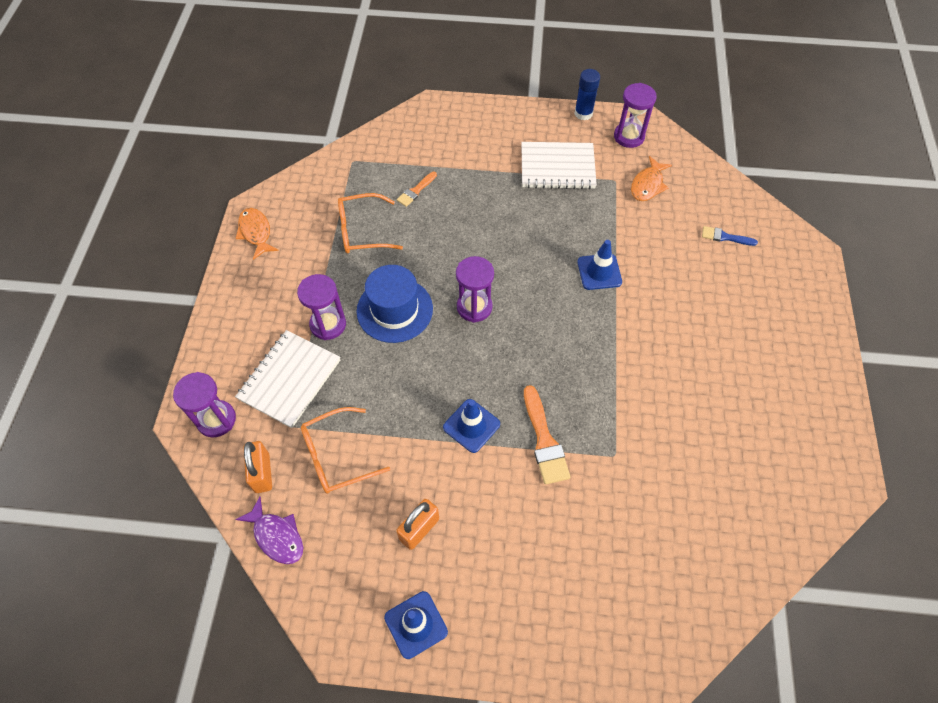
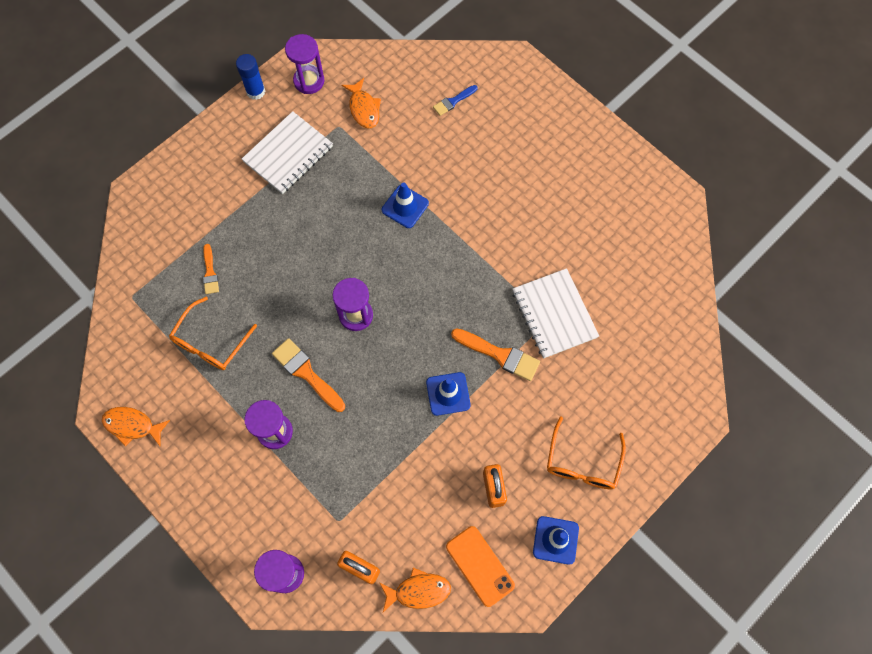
camera: 50 degrees left, 10 degrees up
(277, 536) = (418, 591): purple fish -> orange fish
(289, 379) = (298, 494): white notebook -> white notebook (554, 314)
(336, 456) = (392, 505): orange glasses -> orange glasses (582, 462)
(338, 572) = (480, 566): none -> orange phone
(394, 310) = (306, 373): blue hat -> orange brush

